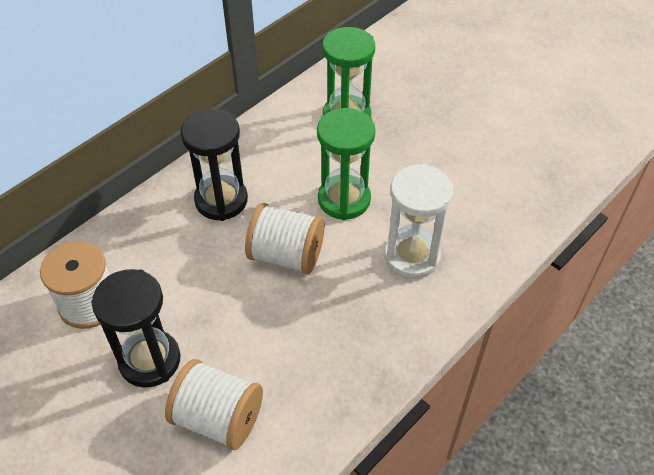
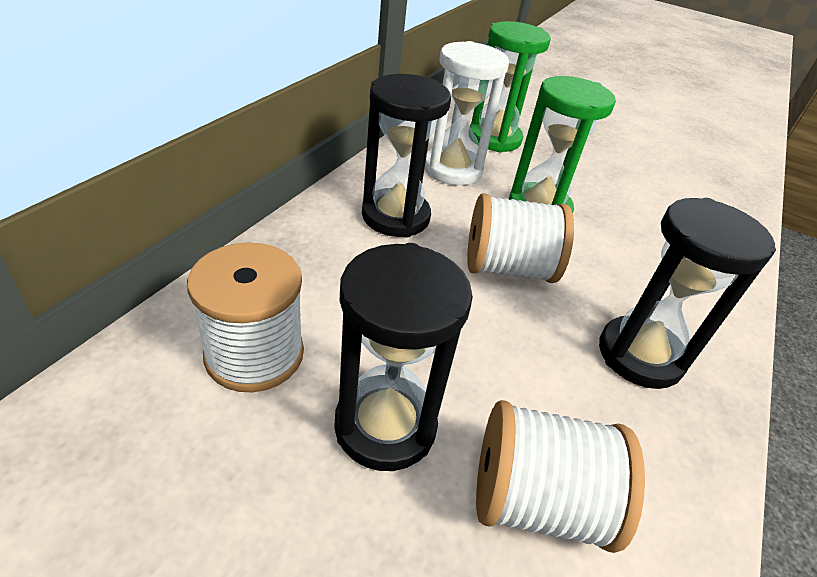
camera: 20 degrees left, 10 degrees down
(345, 337) = (640, 355): none -> black hourglass
(412, 256) = (650, 258): white hourglass -> white hourglass (452, 170)

